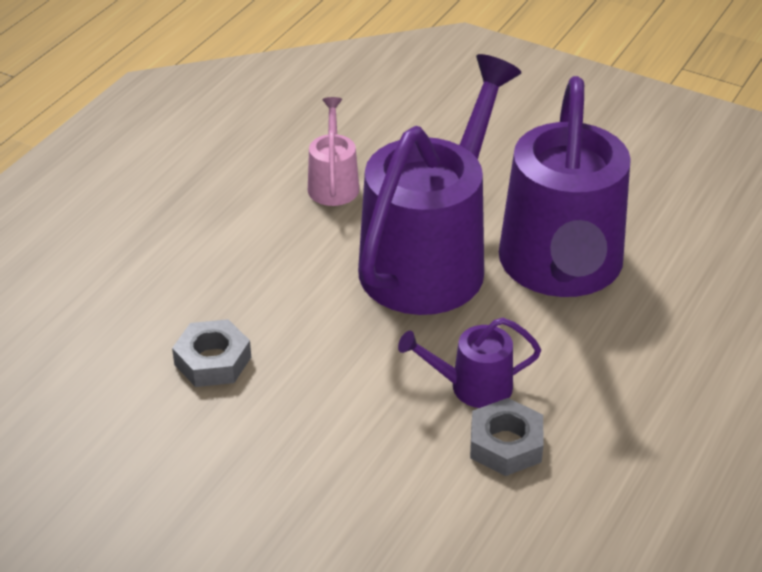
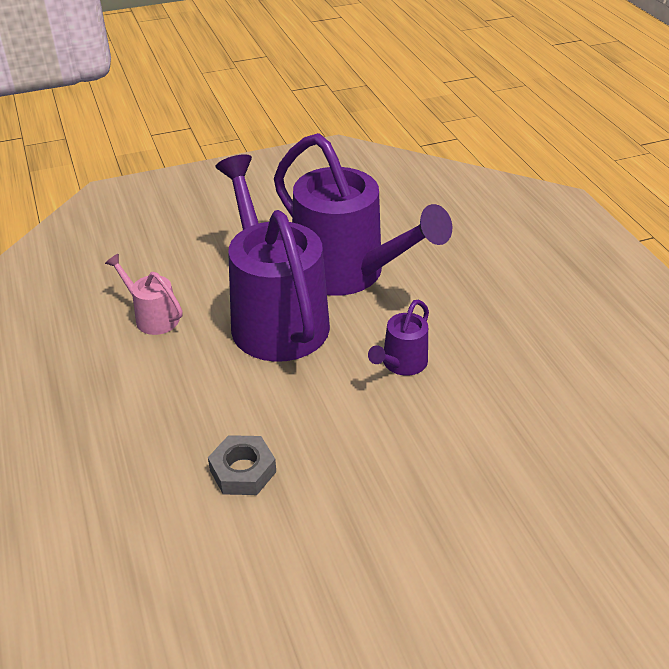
camera: 50 degrees left, 0 degrees up
(506, 444) = (461, 378): grey nut -> none

